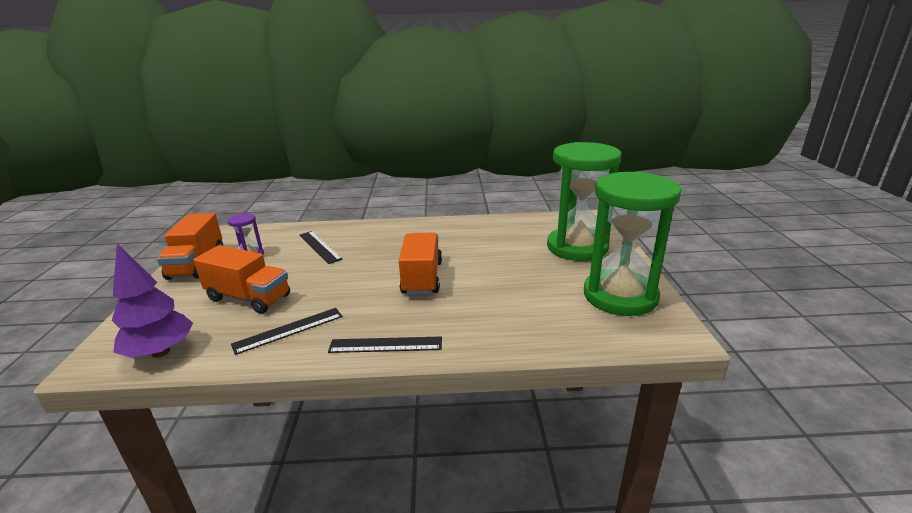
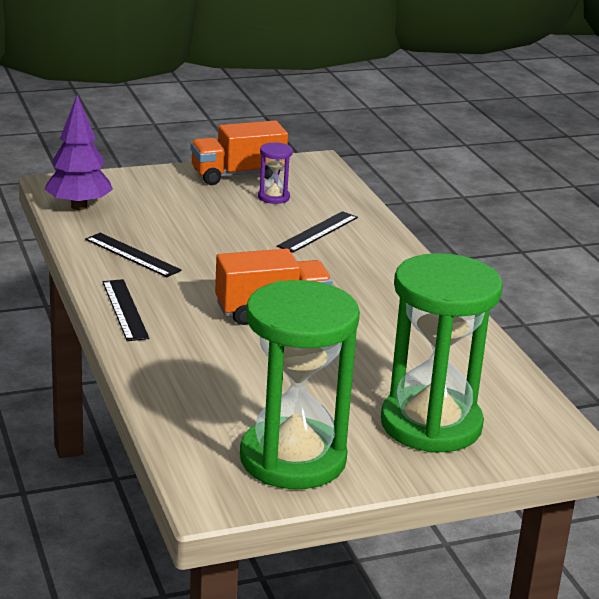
camera: 70 degrees right, 0 degrees up
(249, 298) = (182, 220): orange truck -> none

